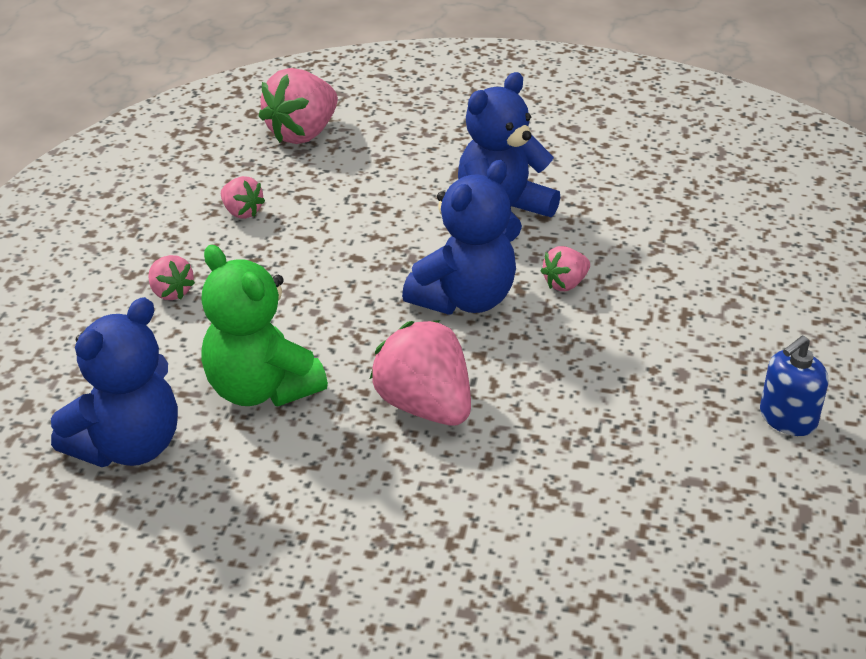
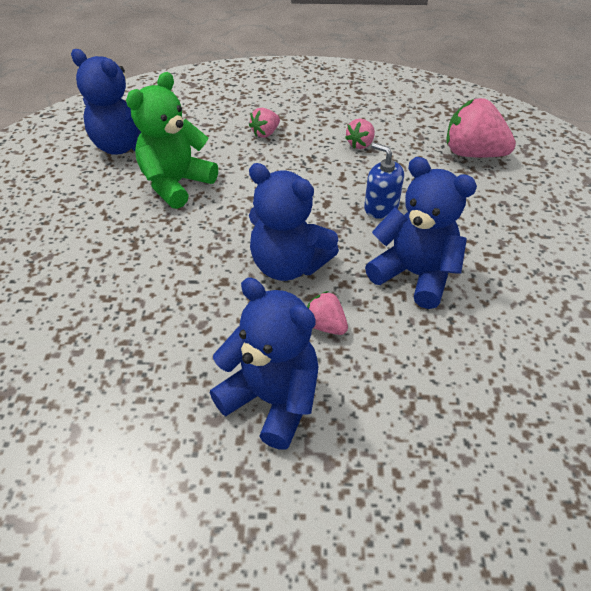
camera: 80 degrees right, 10 degrees up
(424, 406) = (162, 259): pink strawberry -> none
(660, 331) = (272, 399): none -> blue teddy bear
(787, 418) = (153, 513): blue soap dispenser -> blue soap dispenser (381, 207)

